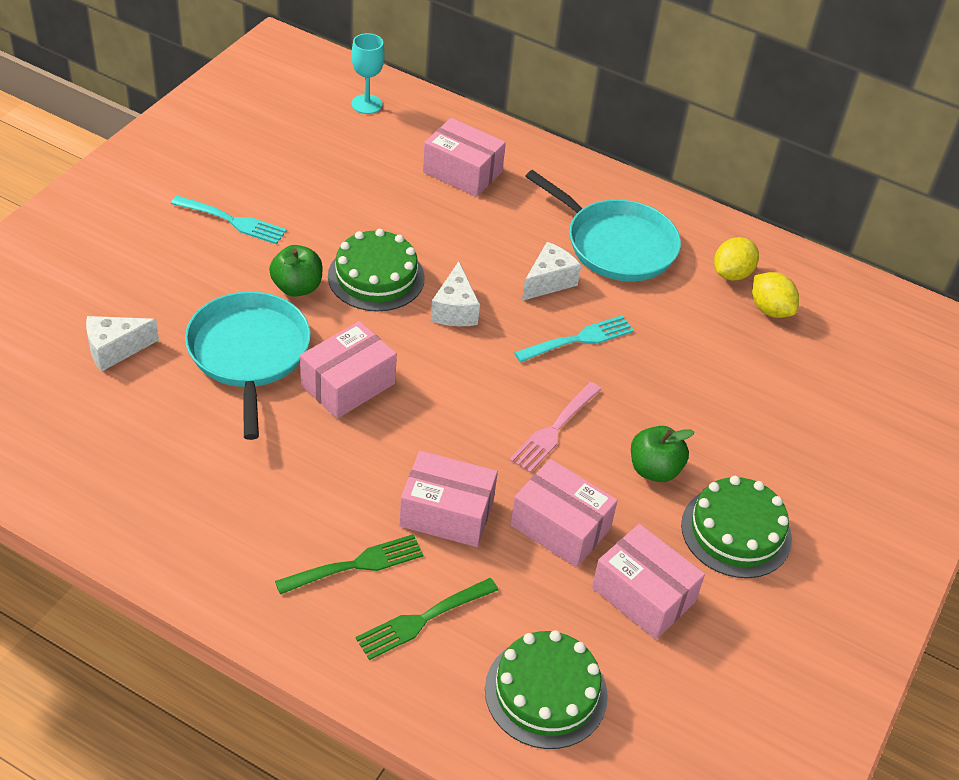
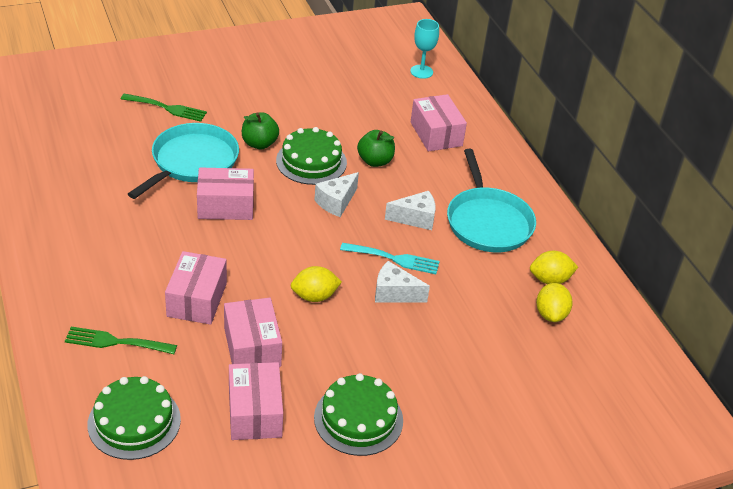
camera: 40 degrees right, 5 degrees down
(115, 350) = (127, 123): white cheese -> white cheese (394, 293)
(233, 221) = (266, 94): turquoise fork -> none
(356, 564) = (117, 294): green fork -> green fork (167, 108)
(447, 513) = (197, 299): pink box -> pink box turned 45 degrees clockwise
(554, 430) = (314, 296): pink fork -> yellow lemon
(654, 469) = (350, 354): green apple -> green apple (375, 161)

